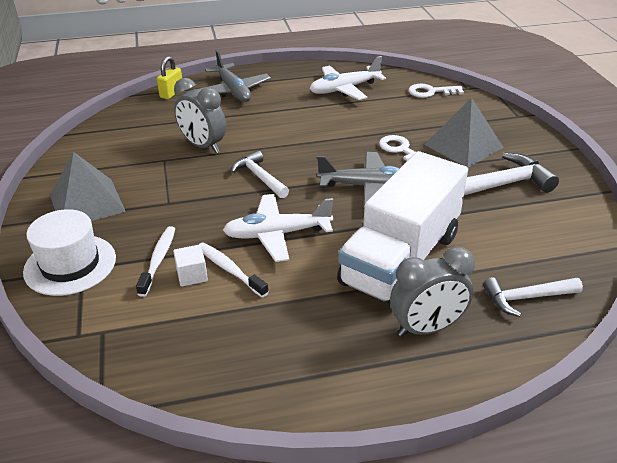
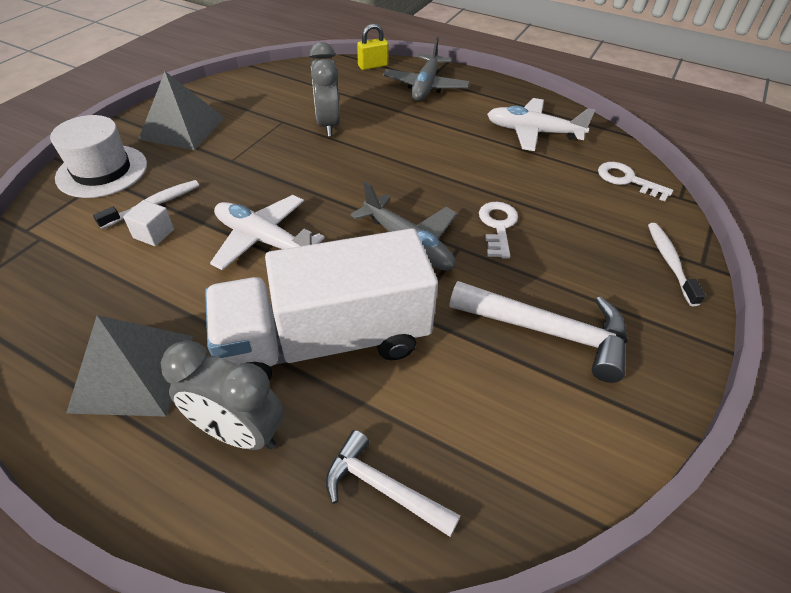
camera: 40 degrees right, 10 degrees up
(229, 269) = (184, 247): white toothbrush -> white toothbrush (669, 262)
(260, 177) = (329, 178): white hammer -> none
(463, 146) = (576, 261): grey pyramid -> grey pyramid (133, 372)

